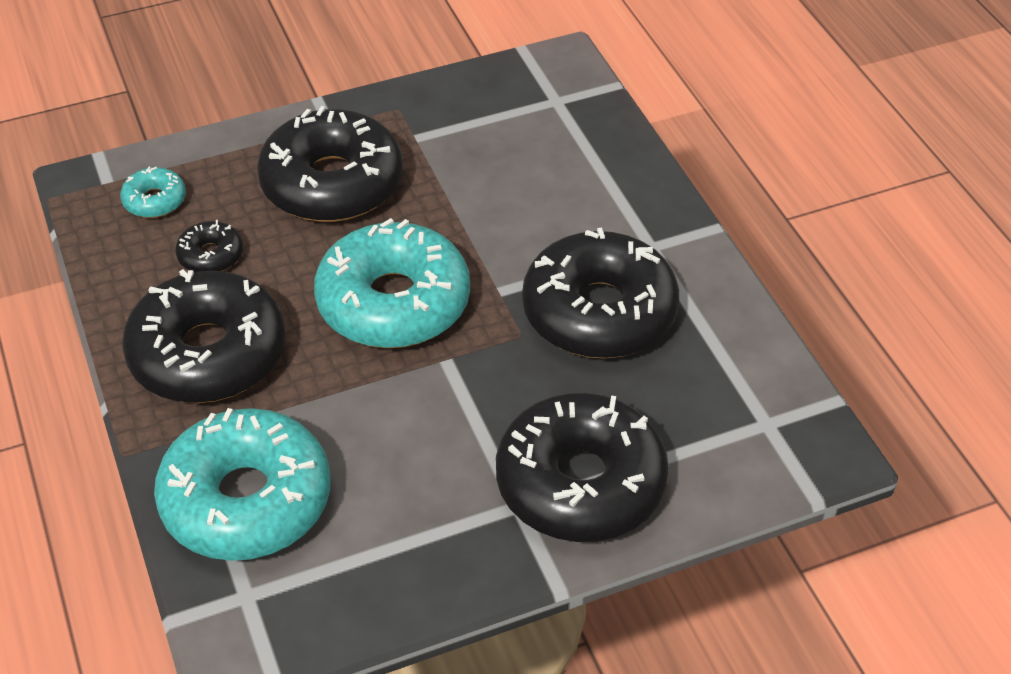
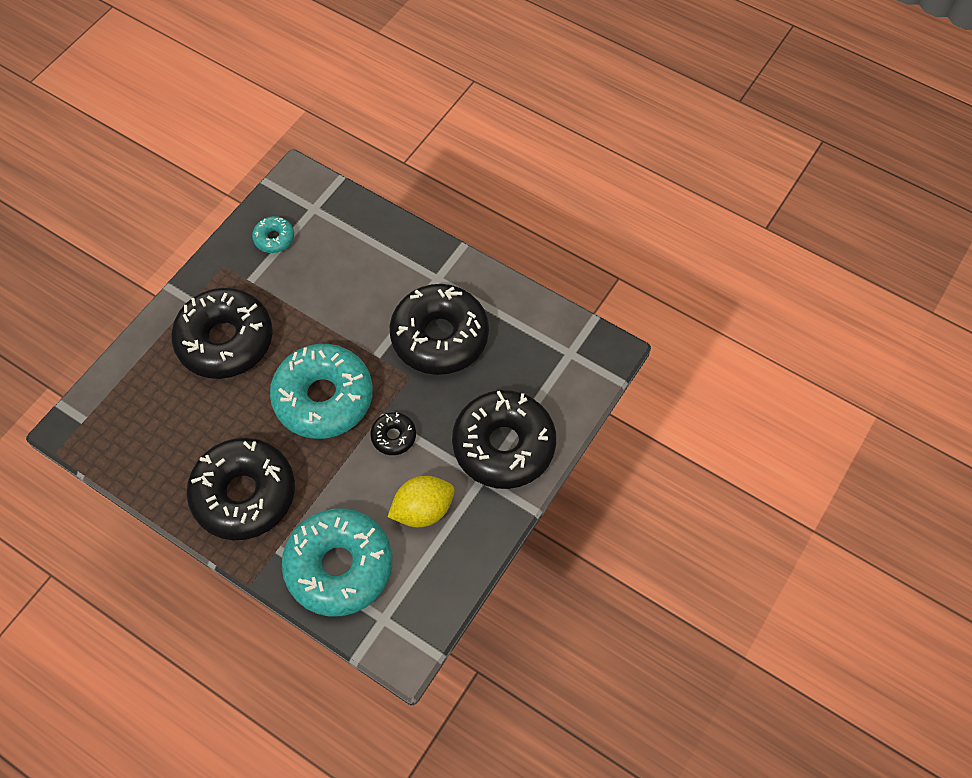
camera: 35 degrees left, 15 degrees up
(155, 200) = (125, 415): turquoise donut -> turquoise donut (274, 238)
(210, 255) = (192, 431): black donut -> black donut (393, 436)
(408, 497) = (423, 510): none -> yellow lemon

